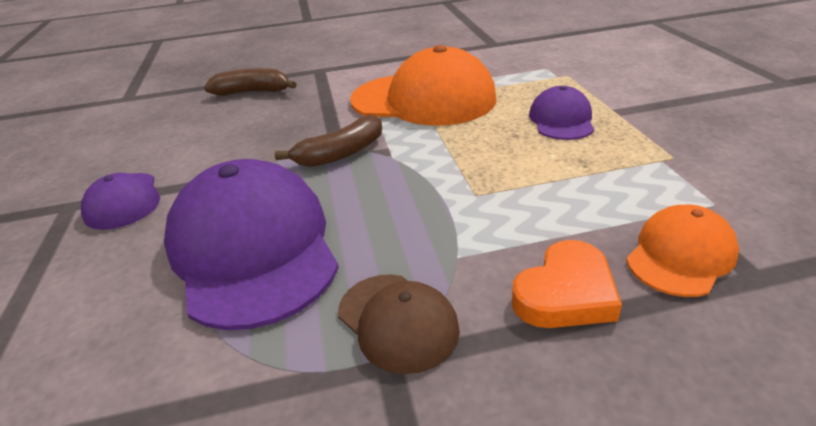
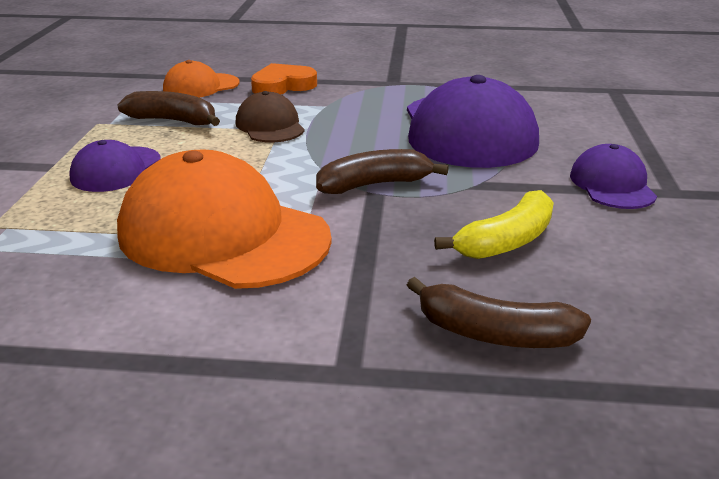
camera: 165 degrees left, 5 degrees down
(236, 133) = (506, 241): none -> yellow banana
(397, 321) = (380, 91): brown cap -> brown cap (270, 125)
(604, 180) = (173, 121): none -> brown banana

